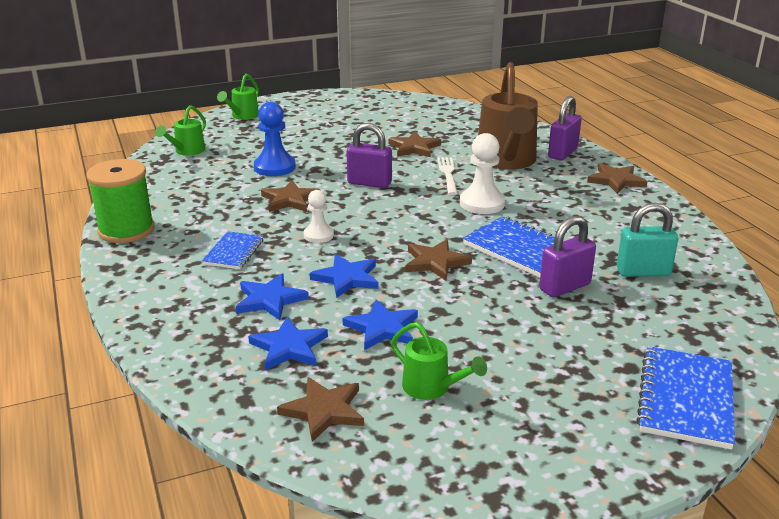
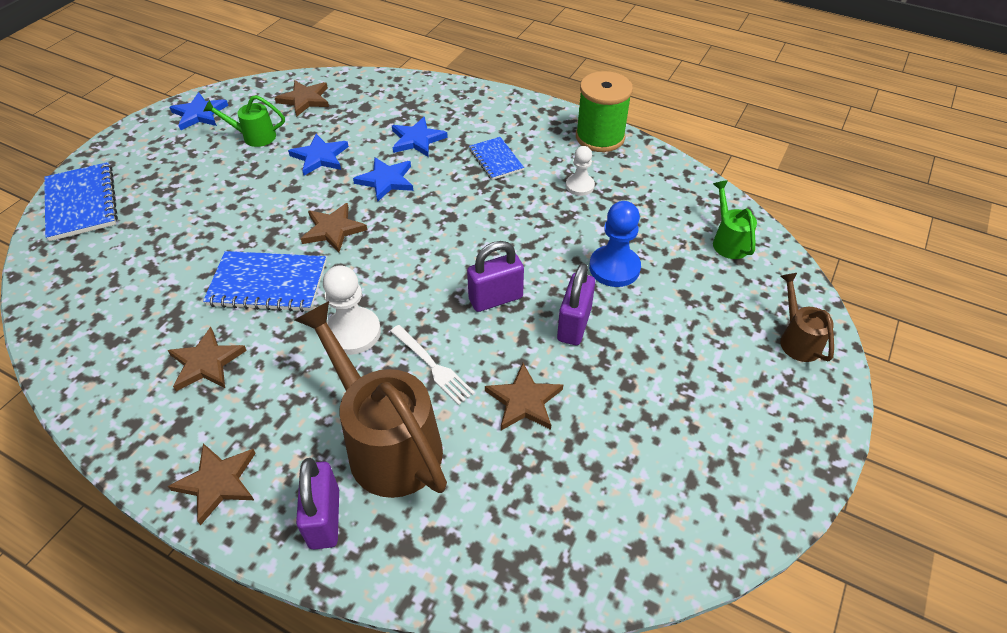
camera: 140 degrees right, 20 degrees up
(243, 116) = (797, 339): green watering can -> brown watering can
(289, 347) = (365, 119): blue star -> blue star (199, 114)
(290, 200) = (534, 232): brown star -> brown star (206, 362)
(318, 235) = (457, 207): white pawn -> white pawn (580, 186)
(564, 287) = (206, 259): purple padlock -> purple padlock (574, 325)
(643, 272) = (139, 315): turquoise padlock -> none

